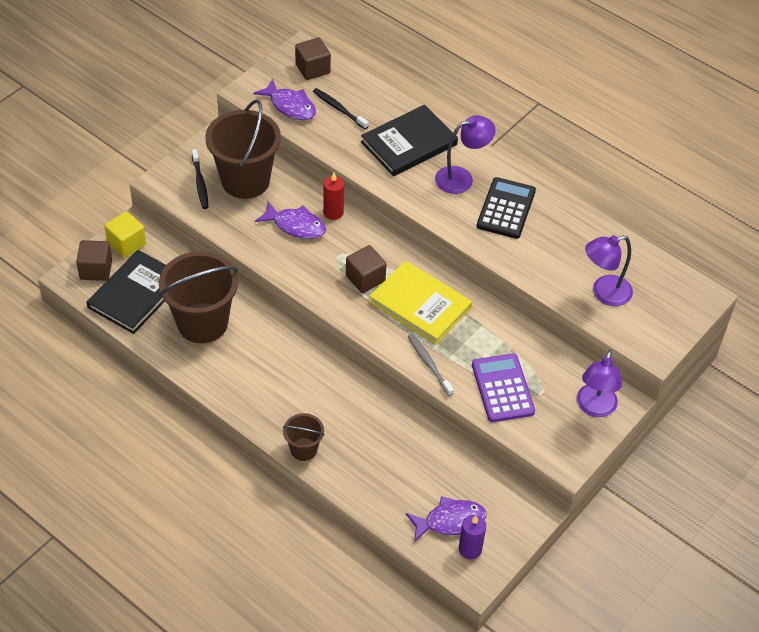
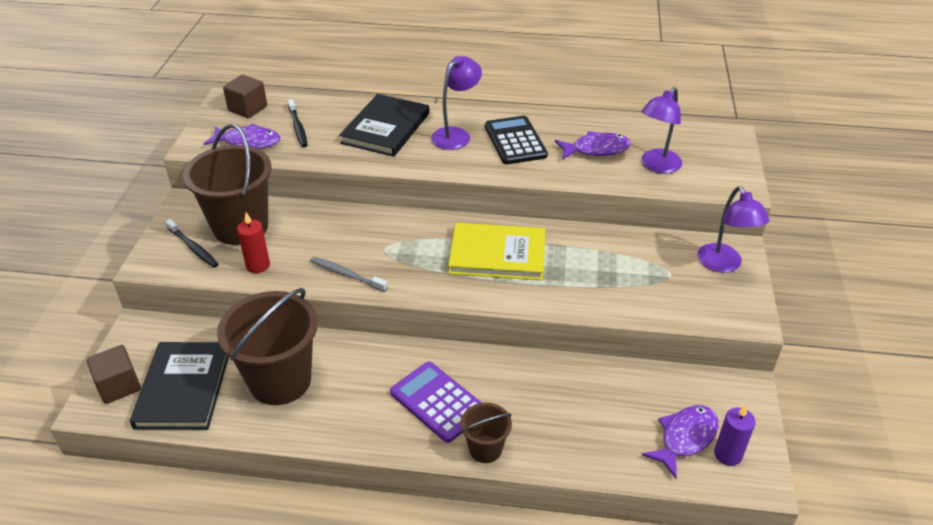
camera: 30 degrees left, 10 degrees down
(126, 243) = (139, 345): yellow cube -> none
(295, 225) = (322, 242): purple fish -> purple fish (596, 149)
(333, 212) = (350, 217): red candle -> red candle (258, 265)
(339, 109) = (298, 127): black toothbrush -> black toothbrush turned 120 degrees counterclockwise
(365, 278) = (427, 256): brown cube -> none
(429, 364) = (552, 299): grey toothbrush -> grey toothbrush (346, 274)
(502, 388) = (635, 287): purple calculator -> purple calculator (438, 402)

